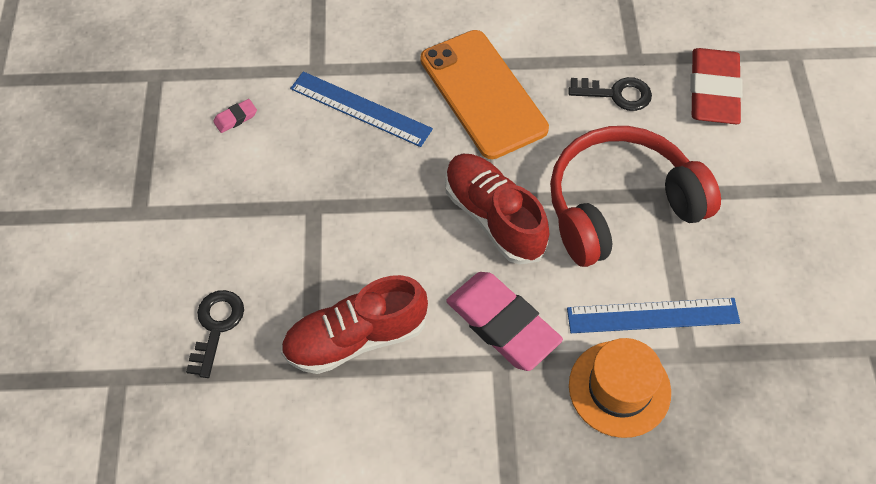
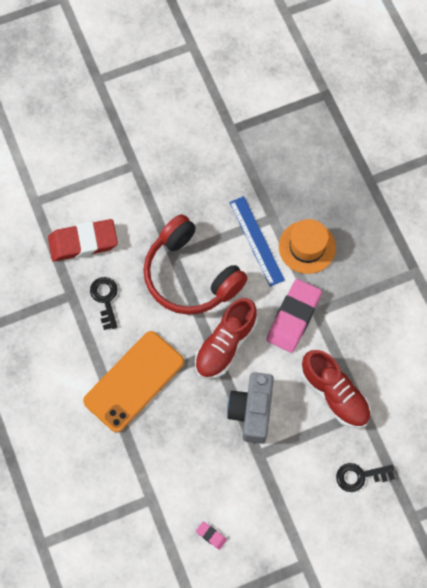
camera: 110 degrees left, 10 degrees up
(360, 109) = (174, 455): blue ruler -> none
(379, 218) = (252, 411): none -> grey camera

